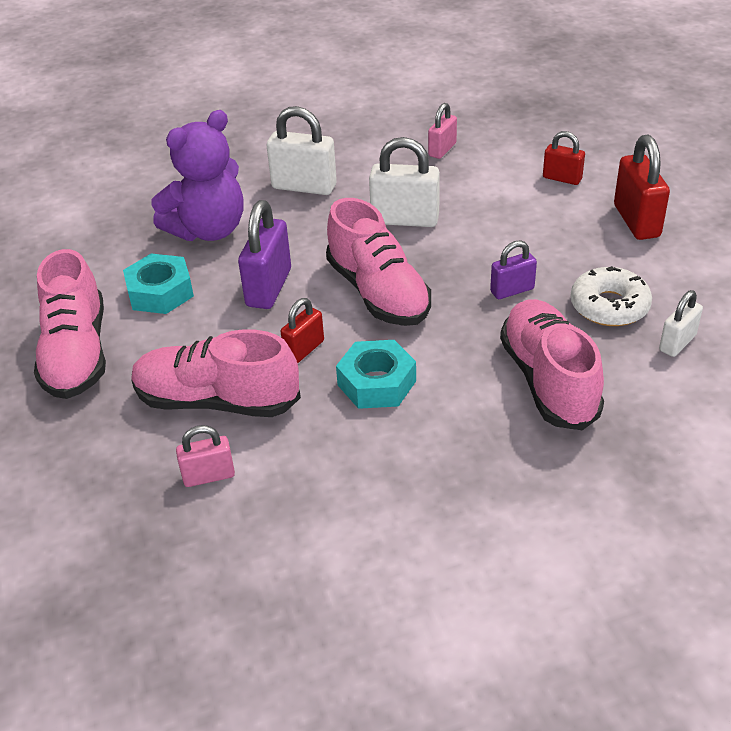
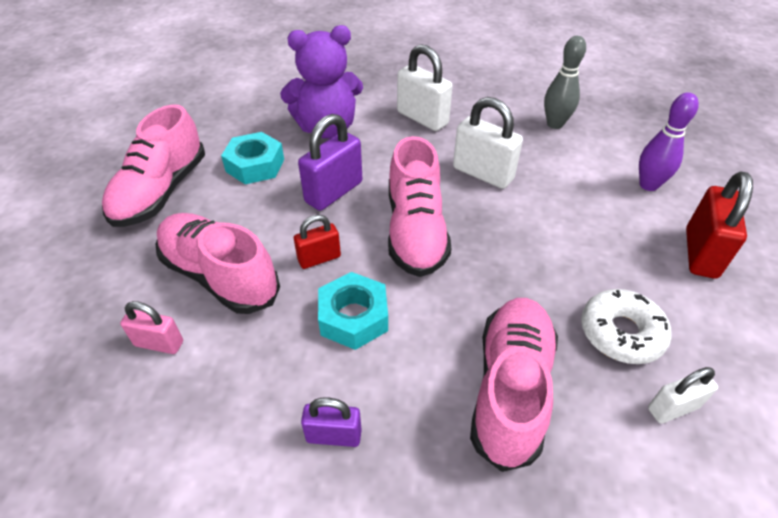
camera: 25 degrees right, 5 degrees up
(442, 150) = (555, 124): pink padlock -> grey bowling pin
(512, 290) = (534, 276): purple padlock -> purple padlock (334, 435)
(562, 178) = (648, 185): red padlock -> purple bowling pin

